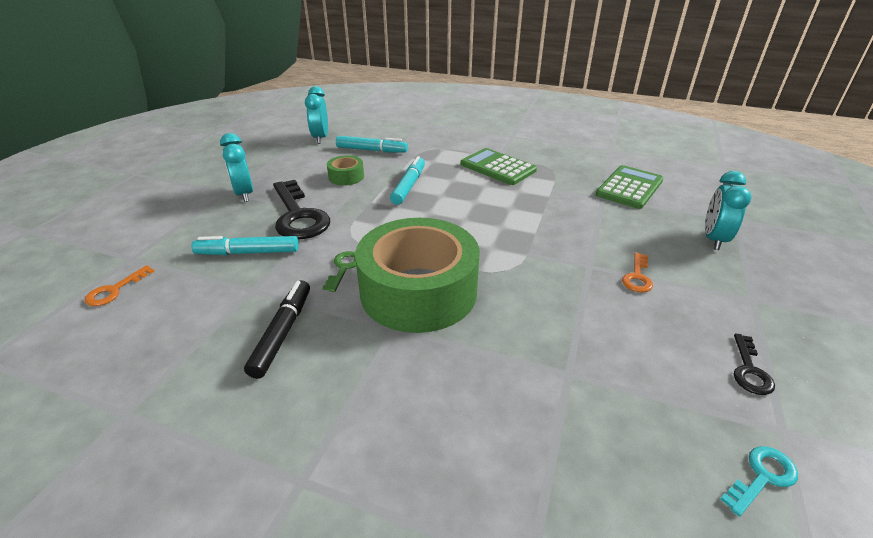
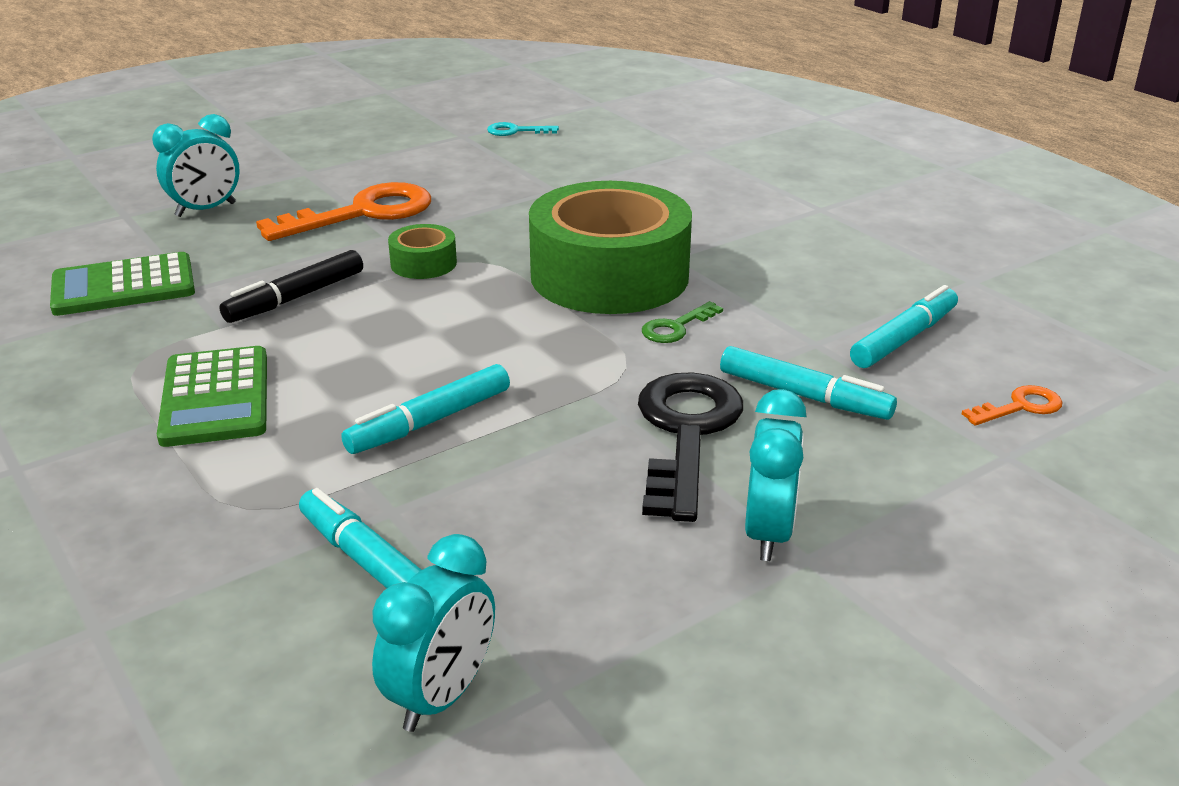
camera: 145 degrees left, 5 degrees down
(190, 316) = (904, 338): none -> turquoise marker
(282, 333) = (794, 289): black marker -> black marker (295, 298)
(346, 177) = (519, 496): green tape -> green tape (423, 263)
(637, 277) = (363, 213): orange key -> orange key, size x2.14
(749, 370) = (418, 152): black key -> none

